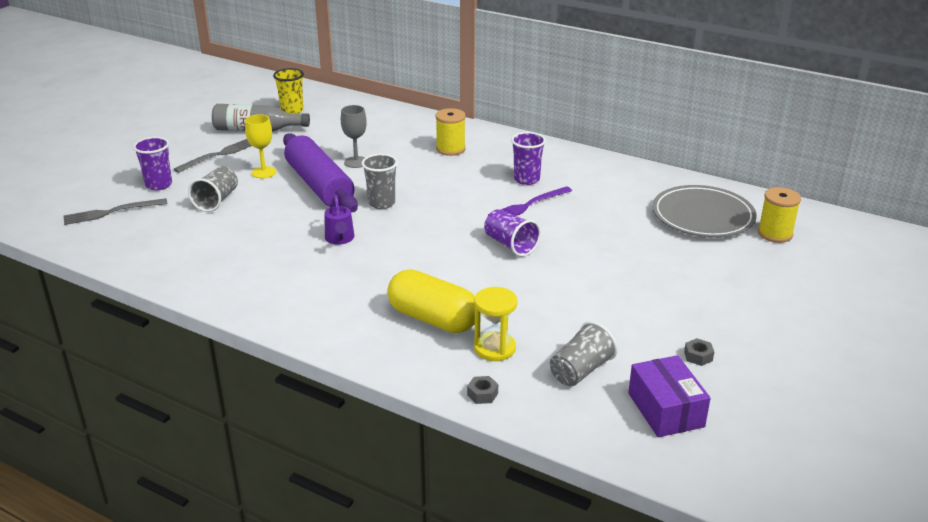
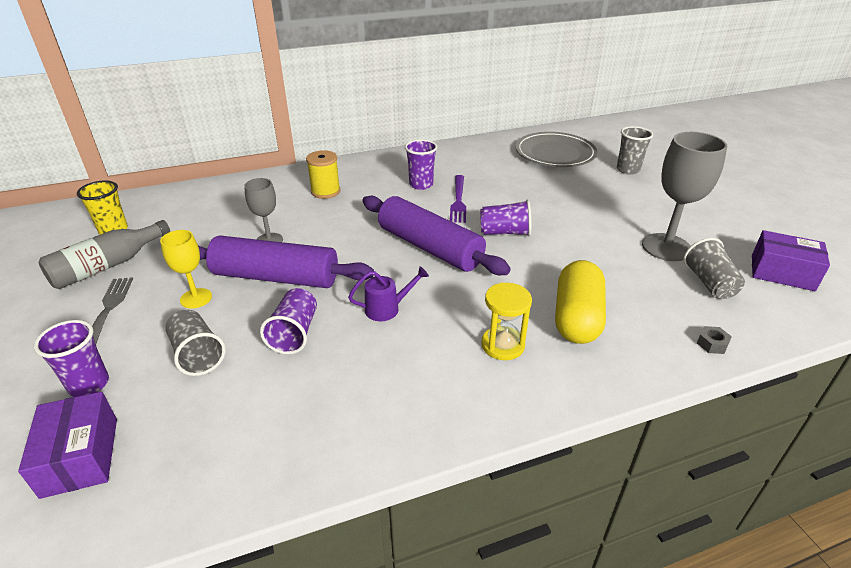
camera: 50 degrees left, 5 degrees up
(112, 212) = (80, 456): grey fork -> purple box
(272, 220) = (294, 333): none -> purple cup
(340, 239) = (387, 309): purple watering can -> purple watering can turned 45 degrees counterclockwise
(381, 203) = (359, 259): grey cup -> grey cup (628, 170)
(433, 319) = (577, 318): yellow capsule -> yellow capsule turned 60 degrees counterclockwise
(438, 222) = (430, 247): none -> purple rolling pin
(494, 348) = (648, 307): yellow hourglass -> yellow hourglass (502, 345)
(612, 331) = (666, 247): none -> grey goblet
(698, 356) = (723, 231): grey nut -> none
(775, 234) = (602, 145): yellow spool -> none

